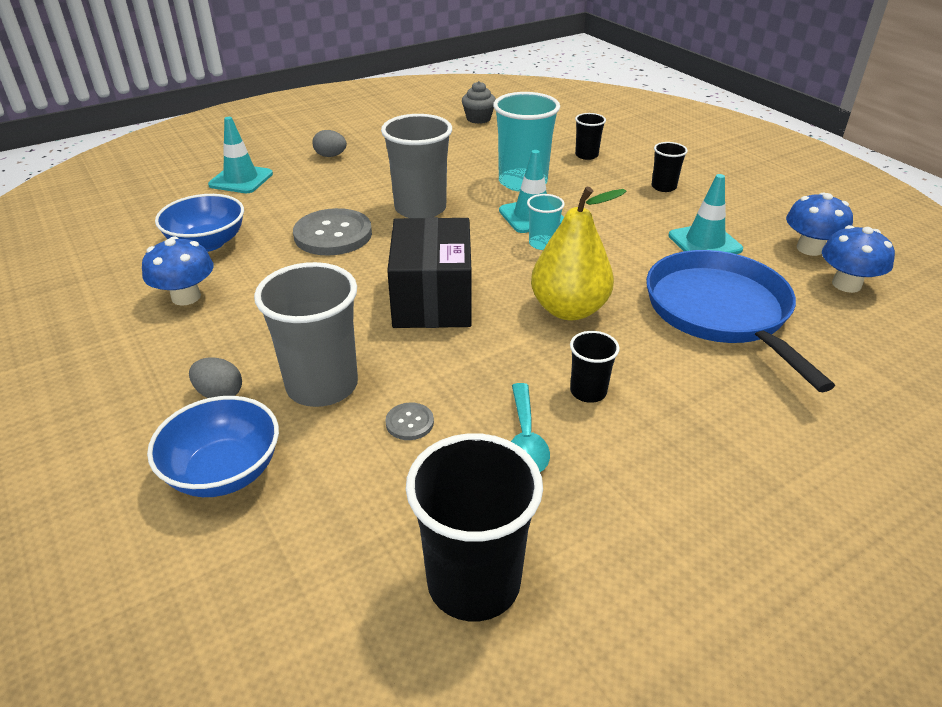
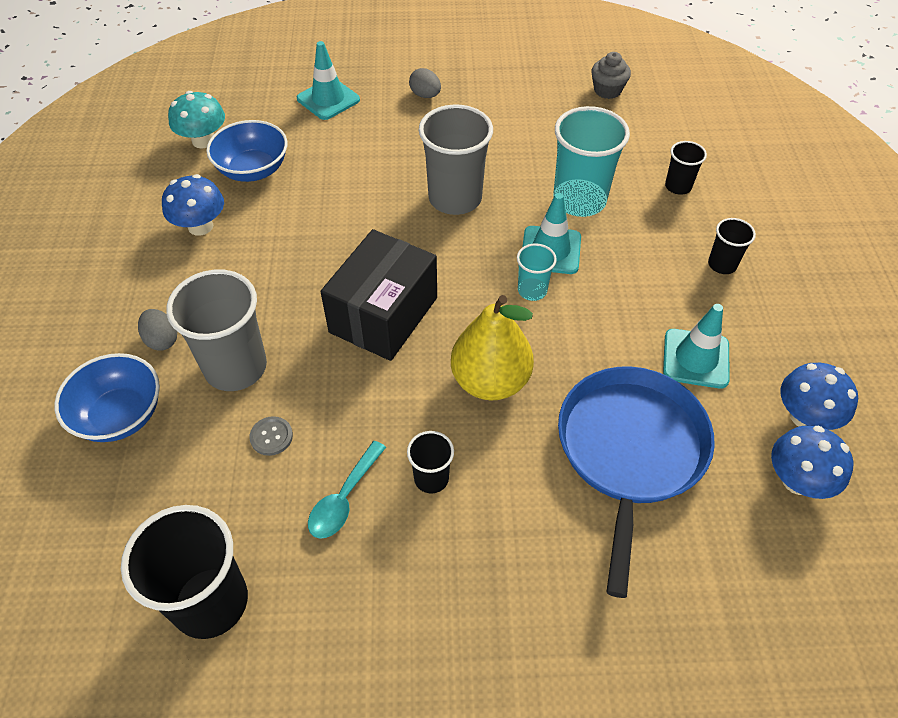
camera: 30 degrees right, 15 degrees up
(134, 237) = (203, 140): none -> turquoise mushroom
(333, 234) = (357, 201): grey button -> none

